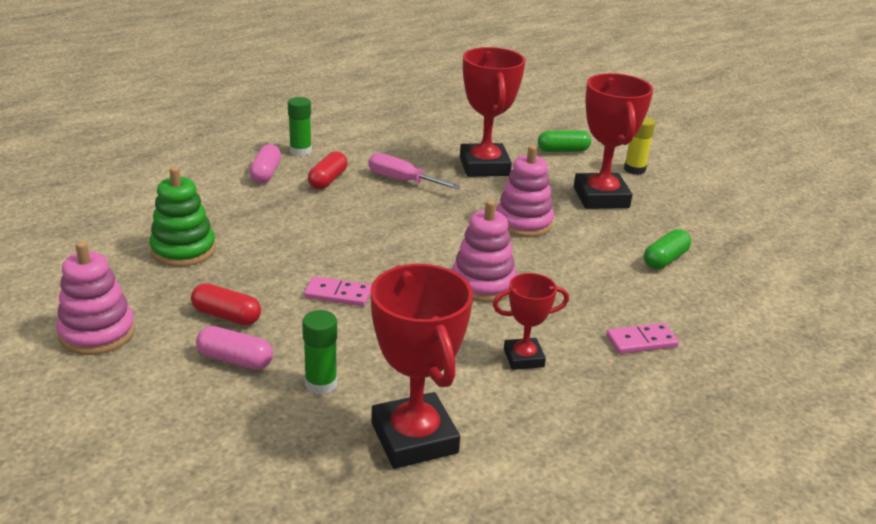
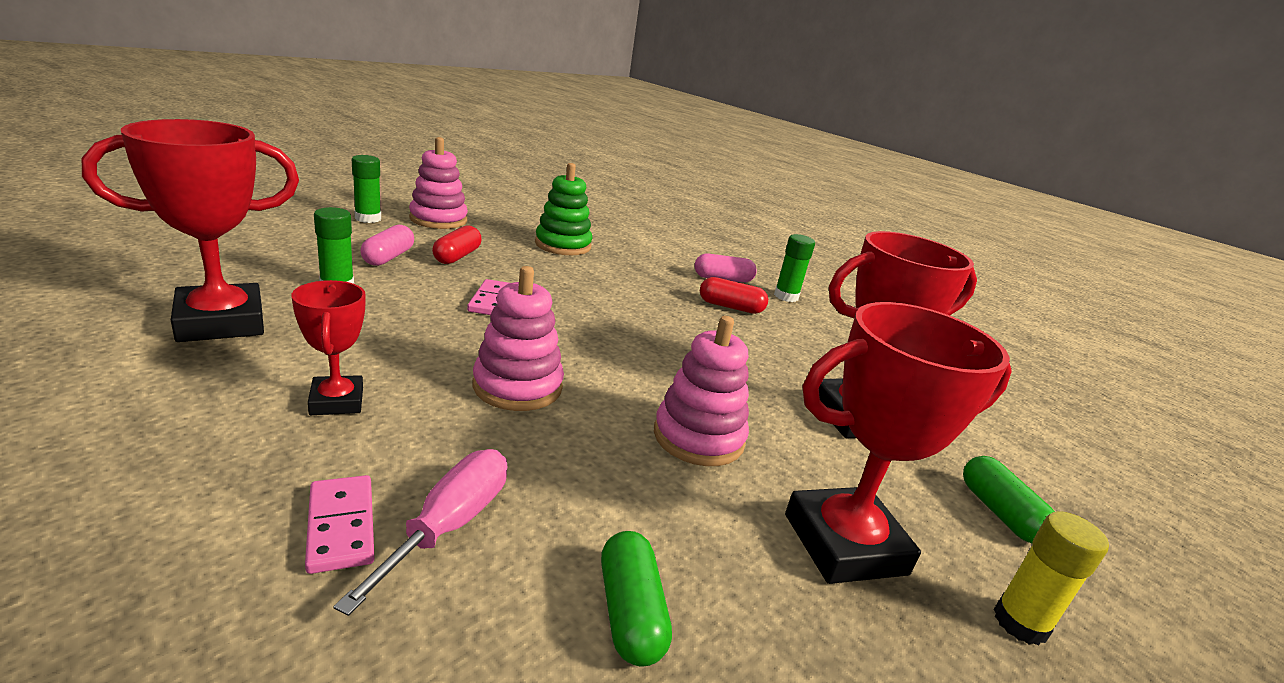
camera: 80 degrees right, 5 degrees down
(96, 387) = (368, 218): none -> green glue stick
(402, 181) = (761, 350): pink screwdriver -> pink screwdriver (449, 525)
(665, 259) = (630, 612): green capsule -> green capsule turned 45 degrees clockwise

